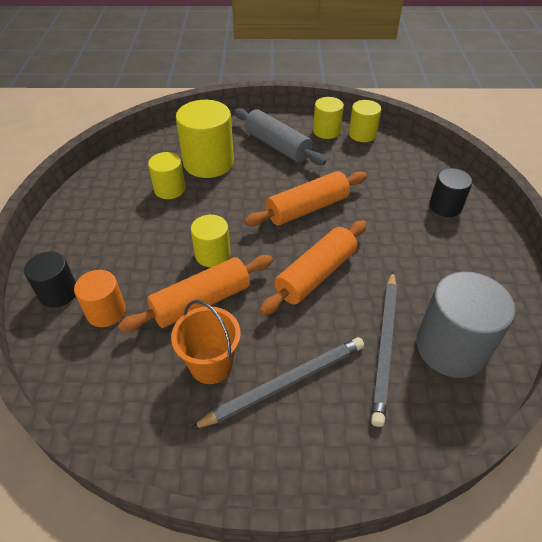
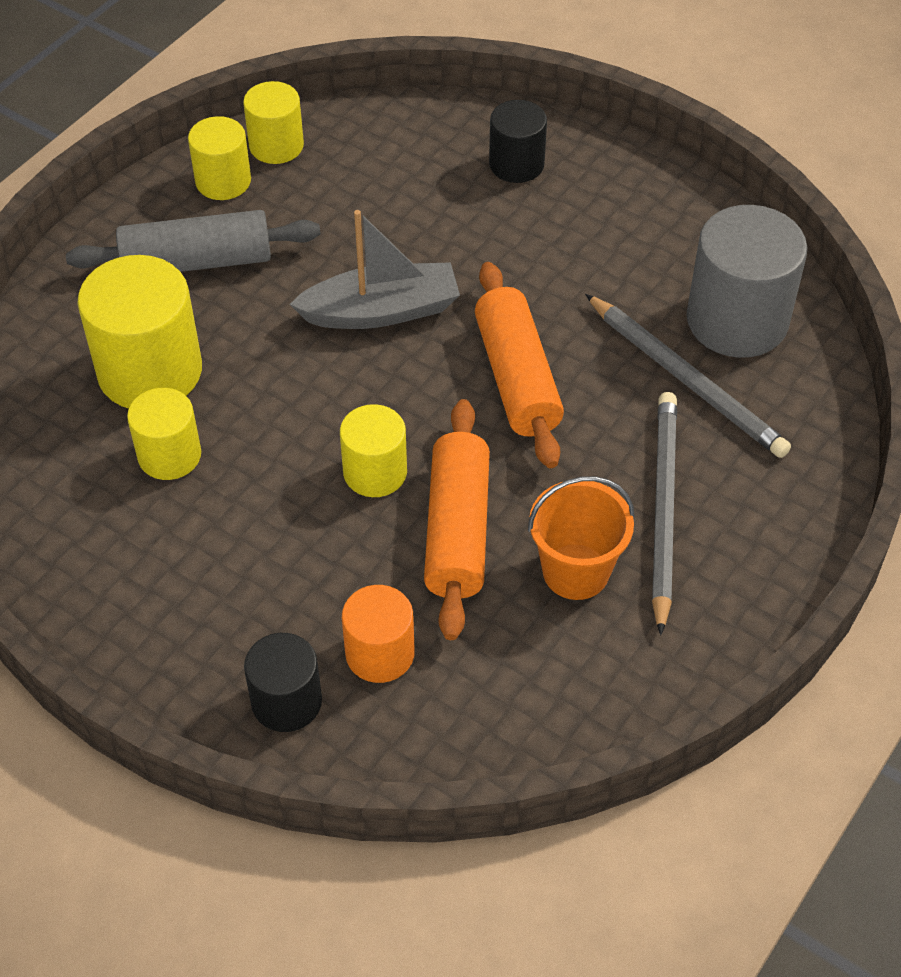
camera: 55 degrees left, 5 degrees up
(307, 208) = (381, 311): orange rolling pin -> grey boat

